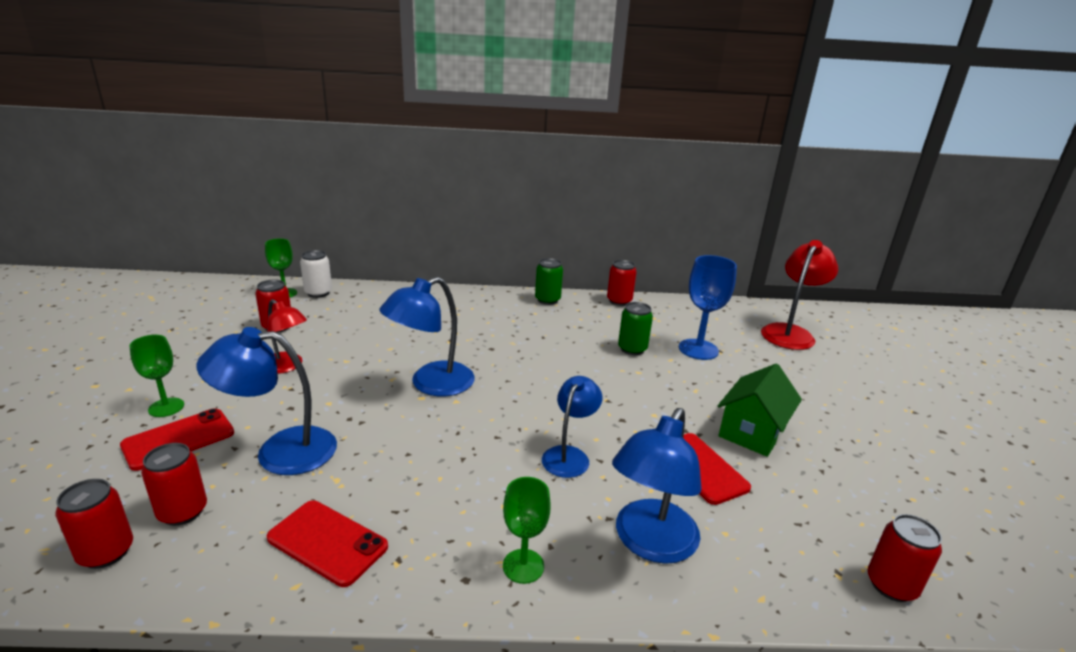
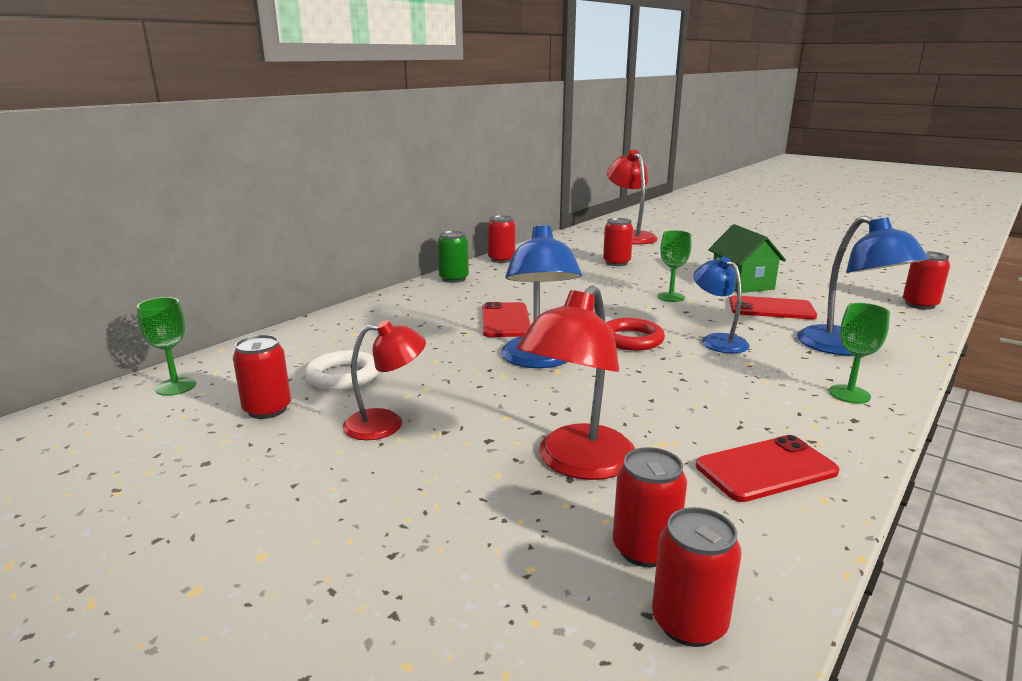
camera: 50 degrees left, 5 degrees down
(166, 407) = (369, 528): green goblet -> green goblet (670, 297)
(178, 439) = (470, 529): red phone -> red phone (505, 320)
(280, 451) = (577, 463): blue lamp -> red lamp
(318, 293) = (220, 367): white can -> none
(339, 329) = (343, 376): none -> white ring
(518, 411) = (631, 339): none -> red ring
(632, 349) = (586, 279): green can -> none
(698, 349) = (616, 263): blue goblet -> red can

